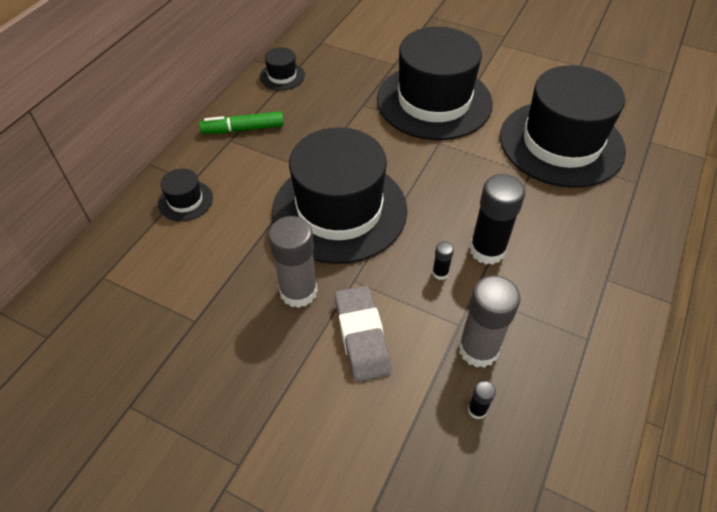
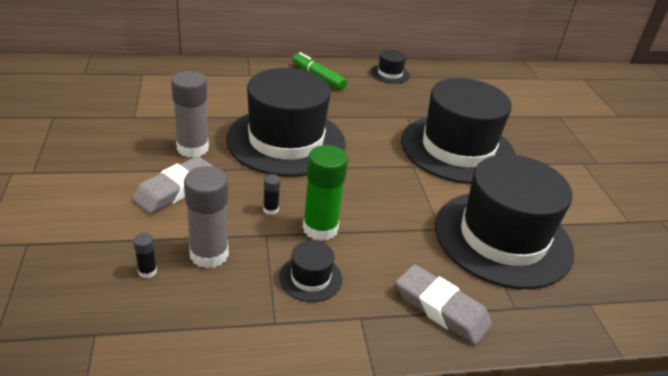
camera: 50 degrees right, 15 degrees down
(185, 200) = (230, 78): black hat -> black hat (310, 278)
(487, 250) = (320, 228): black glue stick -> green glue stick
(620, 224) = (441, 308): none -> grey eraser

